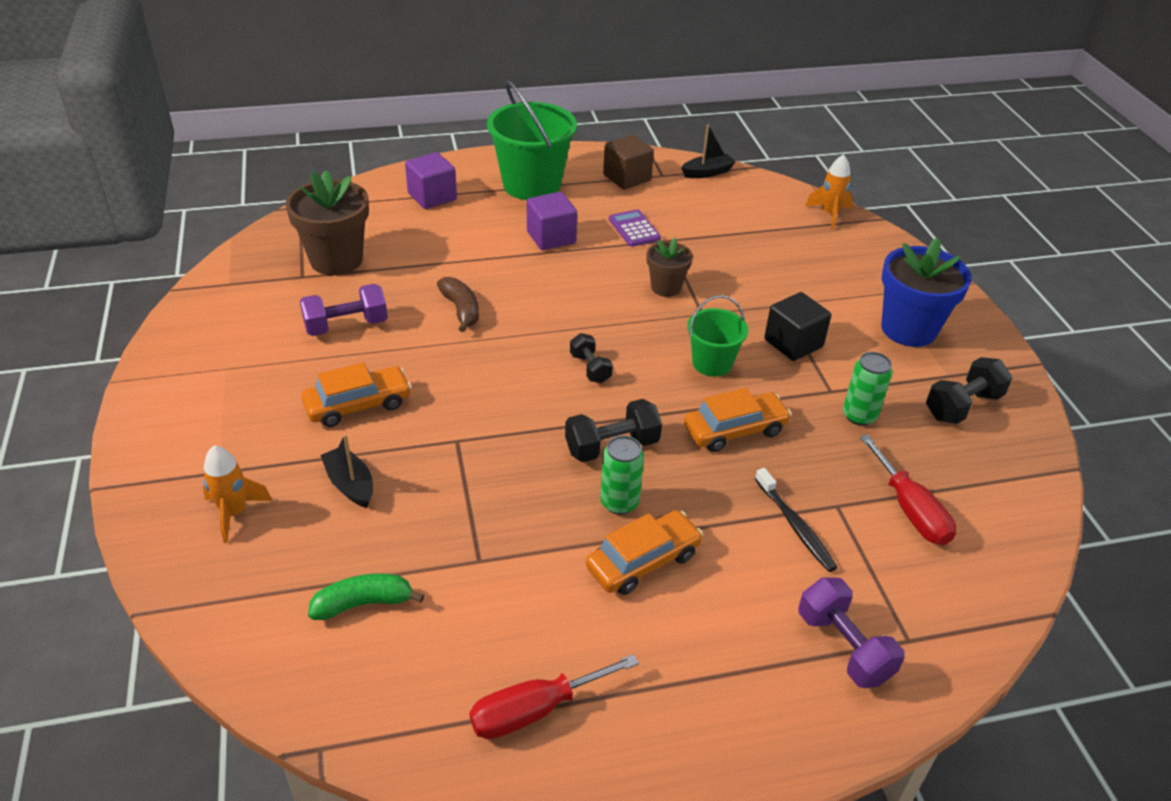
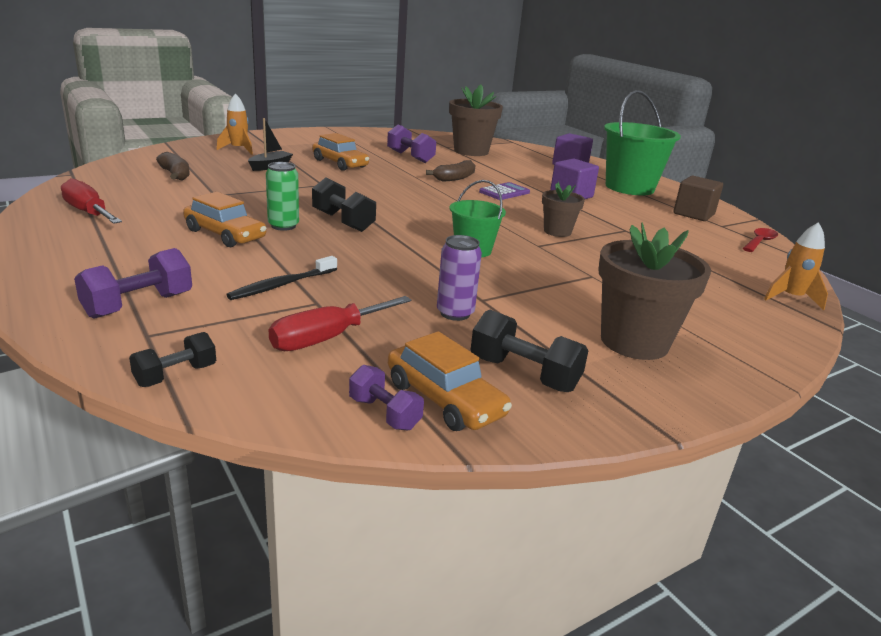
camera: 70 degrees right, 15 degrees down
(363, 603) = (175, 174): green banana -> brown banana
(590, 368) = (426, 212): black dumbbell -> black dumbbell (176, 375)
(634, 229) = (623, 219): purple calculator -> purple calculator (504, 192)
(707, 172) = (759, 242): black boat -> red spoon
(735, 430) = (391, 260): orange car -> orange car (444, 399)
(793, 343) = (538, 282): black cube -> none
(859, 416) = (455, 313): green can -> purple can
(908, 329) = (634, 342): blue flower pot -> brown flower pot
(1025, 497) = (384, 413): none -> purple dumbbell

